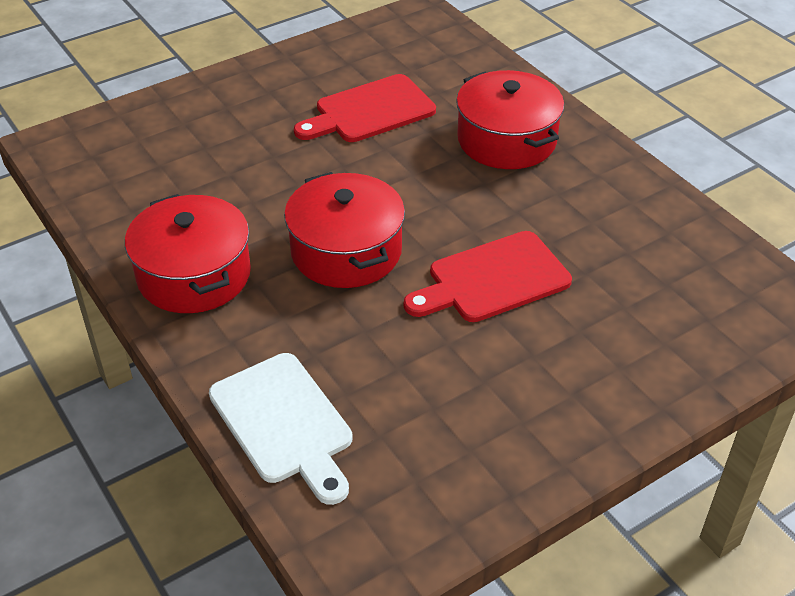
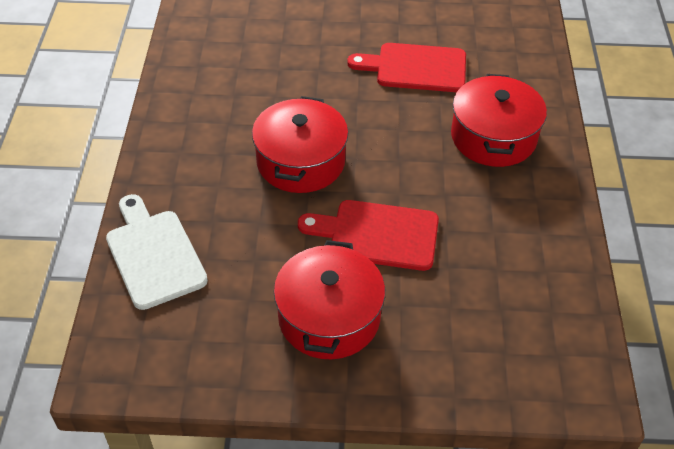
camera: 35 degrees right, 5 degrees up
(194, 275) = (194, 128): red pot -> red pot (329, 317)
(284, 423) = (153, 255): white cutting board -> white cutting board turned 150 degrees clockwise

